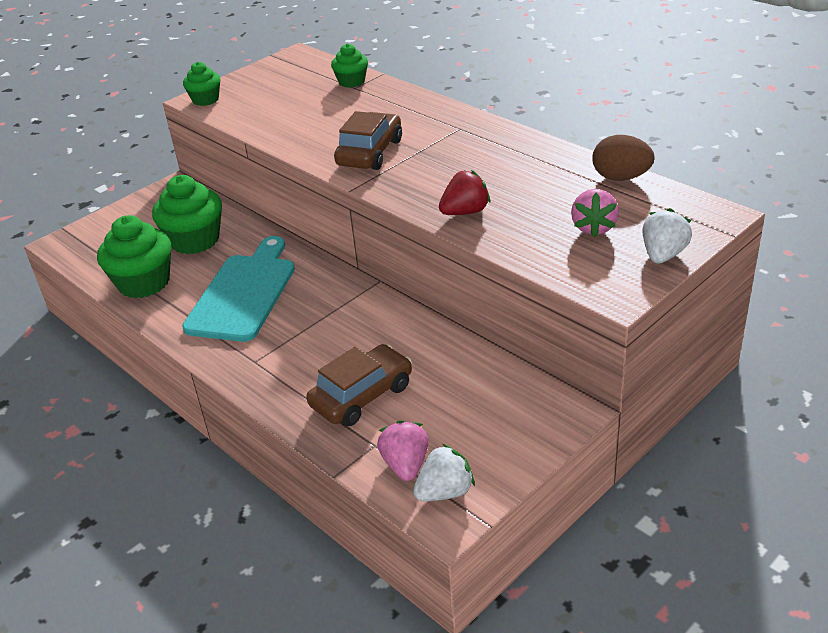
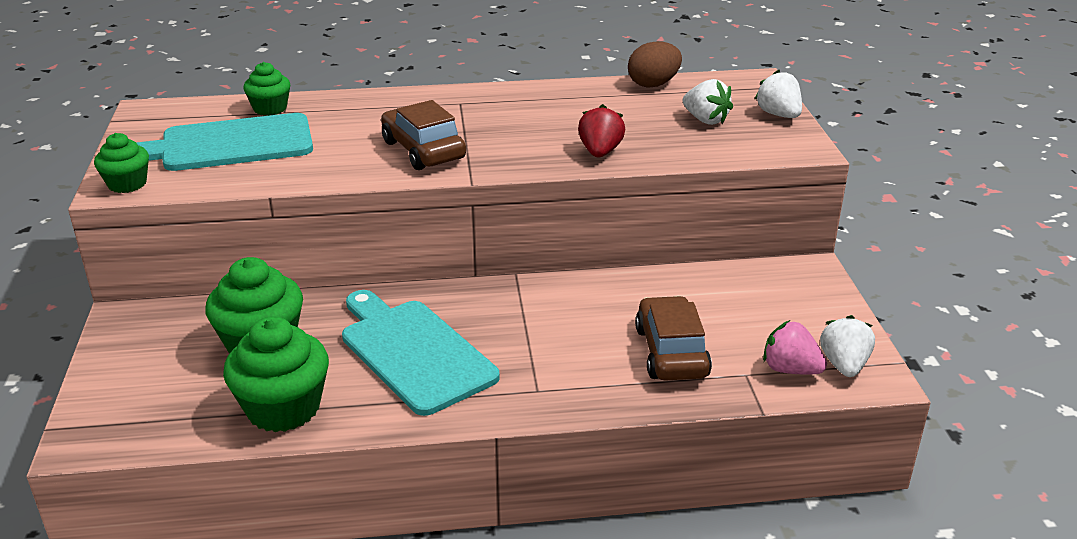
camera: 55 degrees left, 5 degrees down
(289, 97) = (229, 144): none -> turquoise cutting board
(593, 227) = (705, 120): pink strawberry -> white strawberry

